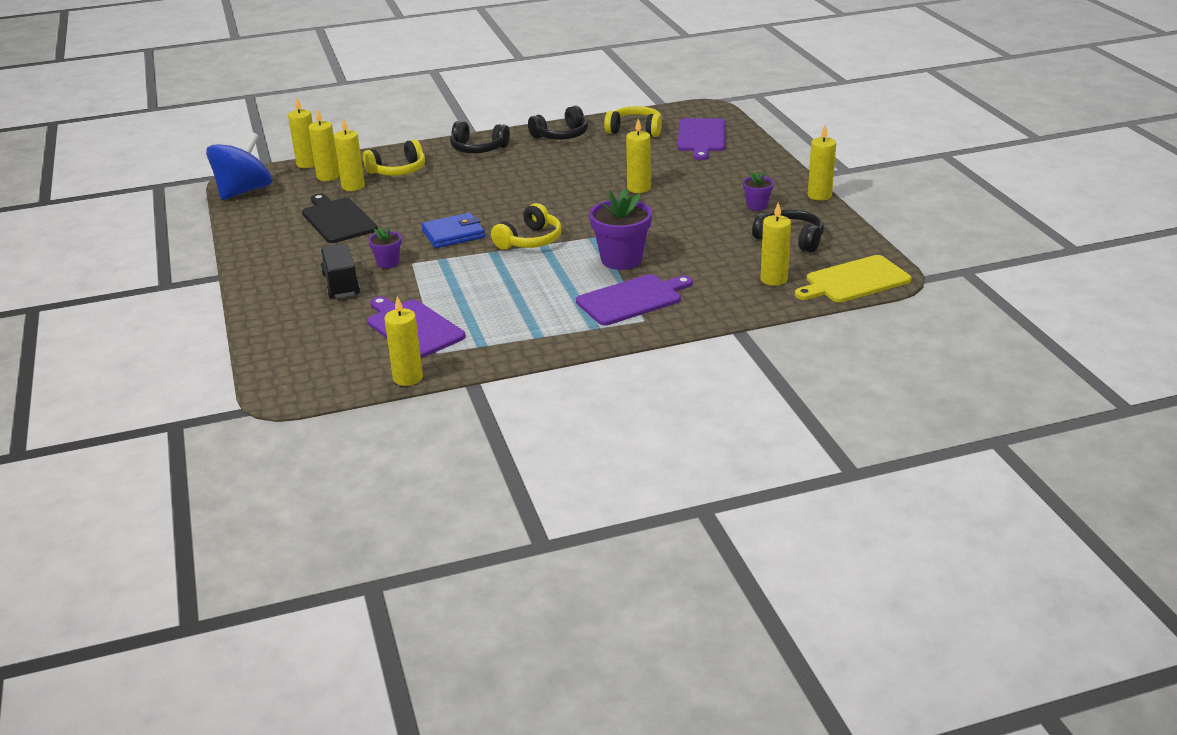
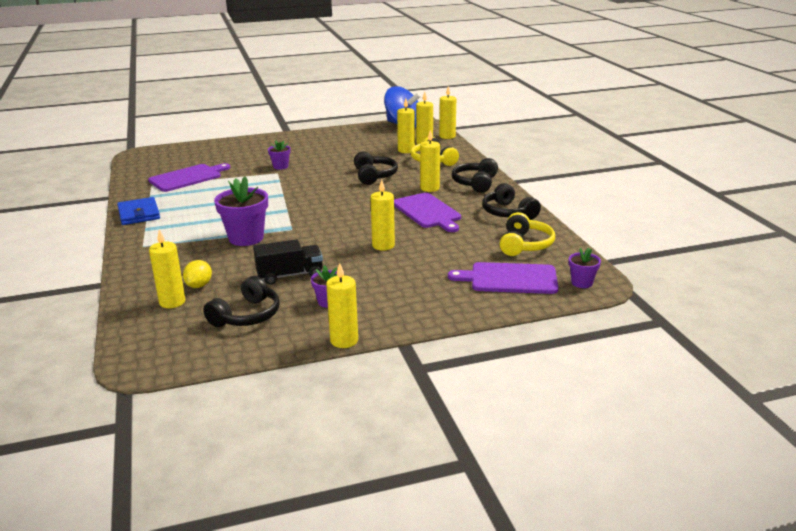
camera: 90 degrees right, 5 degrees down
(338, 219) = (352, 150): black cutting board -> none
(341, 284) = (257, 157): black truck -> black truck (290, 275)
(408, 378) = (128, 179): yellow candle -> yellow candle (429, 188)
(441, 201) = (374, 176): none -> black headphones
(453, 234) = (317, 182): blue wallet -> blue wallet (139, 214)
(530, 240) = (295, 206): yellow headphones -> none
(632, 299) = (178, 242): purple cutting board -> purple cutting board (427, 212)
(705, 113) = (582, 283): none -> purple flower pot
(737, 270) = (199, 285): none -> yellow lemon
(854, 281) = (142, 344): yellow cutting board -> none

